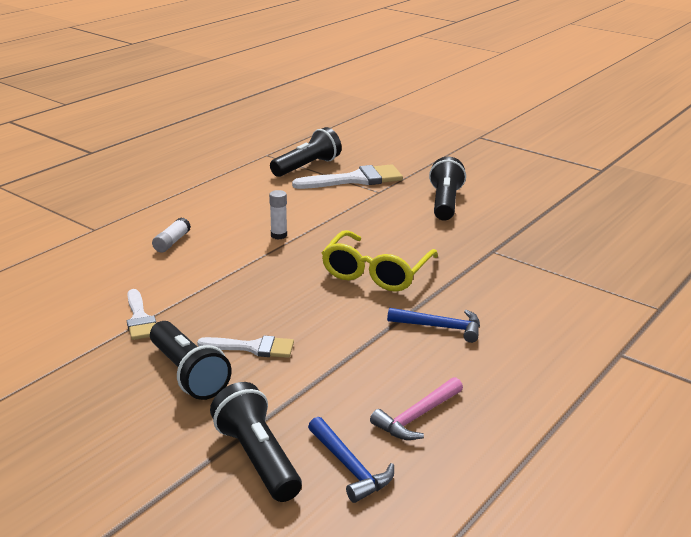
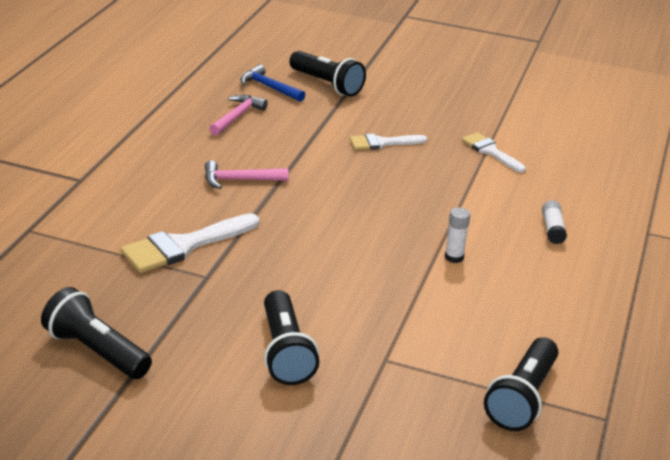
camera: 160 degrees right, 5 degrees up
(188, 374) = (412, 120): black flashlight -> black flashlight (96, 351)
(355, 179) = (432, 381): white brush -> white brush (184, 246)
(375, 273) = (322, 225): yellow glasses -> none
(440, 327) = (240, 180): blue hammer -> pink hammer

